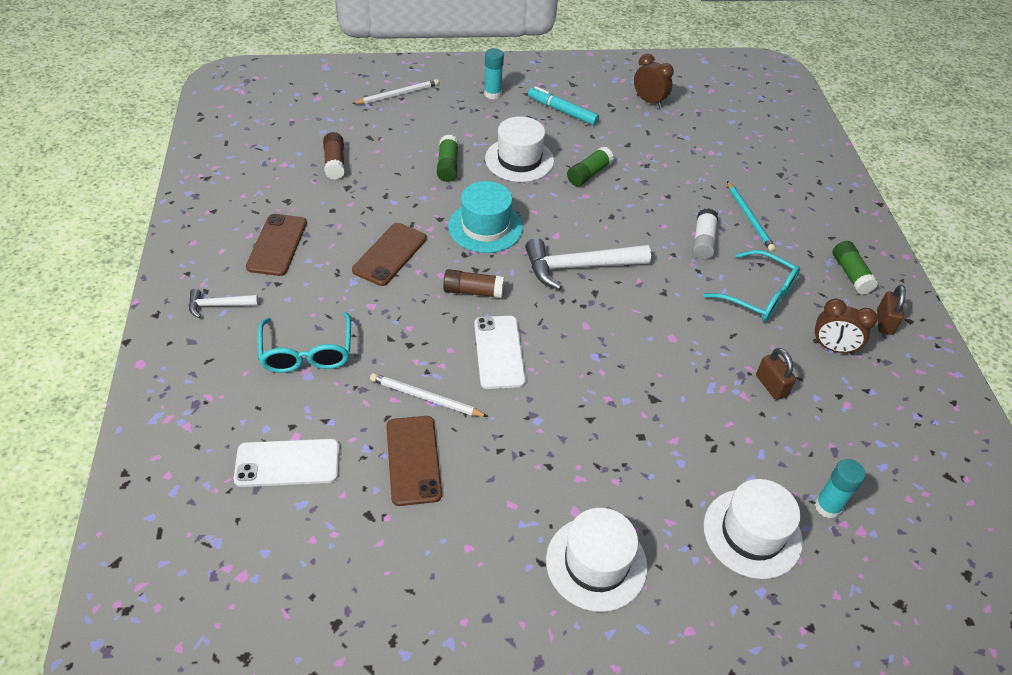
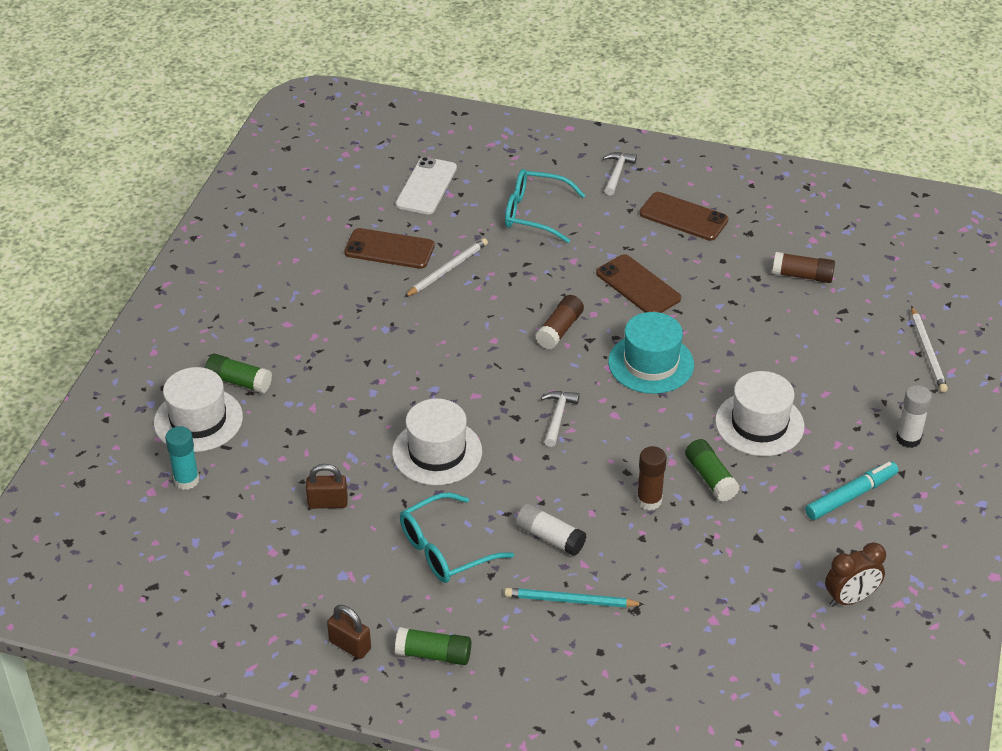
camera: 115 degrees right, 5 degrees down
(448, 166) = (768, 360): green glue stick -> green glue stick (239, 382)
(492, 94) = (908, 439): turquoise glue stick -> white glue stick
(499, 352) = (474, 326): white phone -> none
(579, 267) = (557, 417): white hammer -> white hammer, size x0.52
(596, 563) = (237, 321): white hat -> white hat (437, 452)
(631, 199) = (649, 500): none -> brown glue stick
(832, 348) = (343, 577): brown clock -> none

